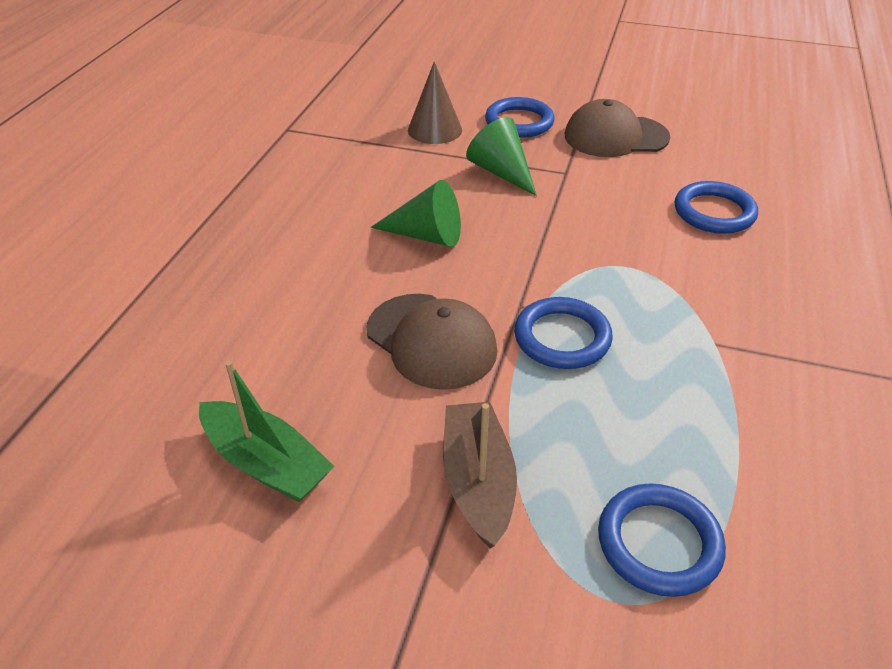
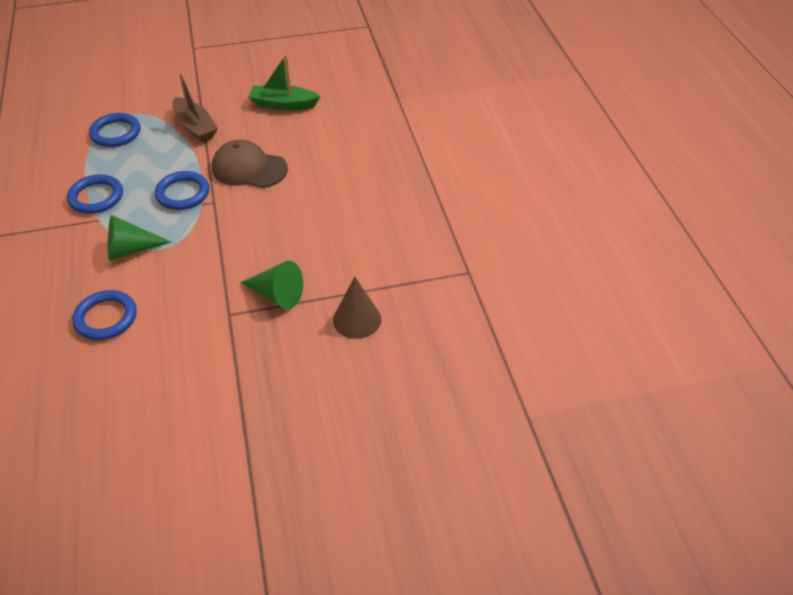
camera: 150 degrees right, 5 degrees up
(426, 235) = (294, 223): green cone -> green cone (131, 249)
(519, 122) = (294, 359): blue ring -> blue ring (96, 197)
(615, 136) = (202, 376): brown cap -> none

